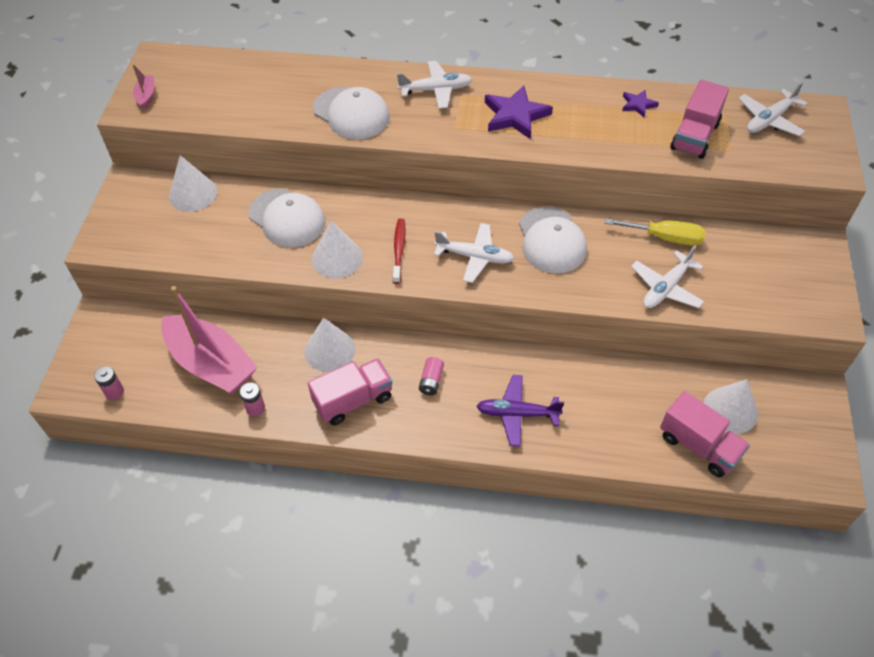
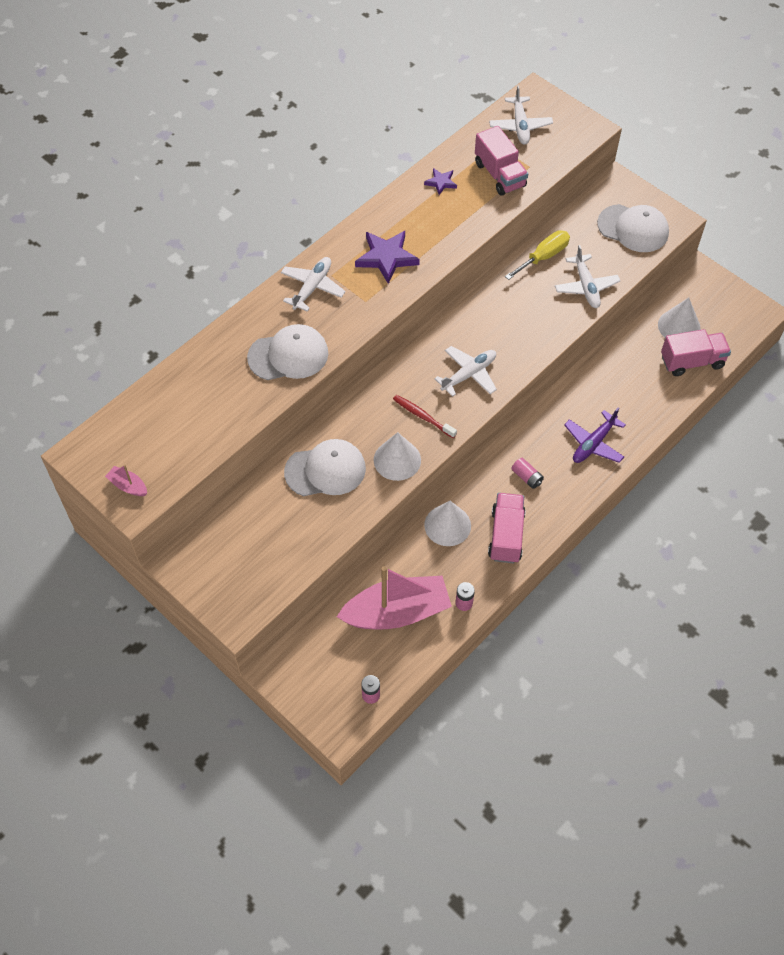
camera: 55 degrees left, 5 degrees up
(193, 194) = (237, 522): white cone -> none
(551, 240) = (491, 320): white cap -> white cap (633, 228)

